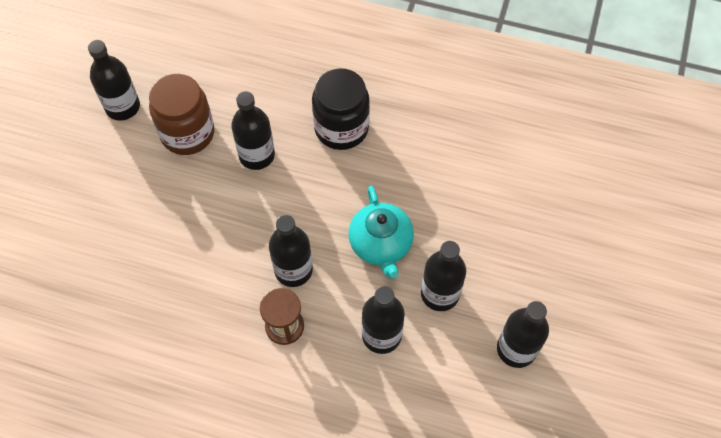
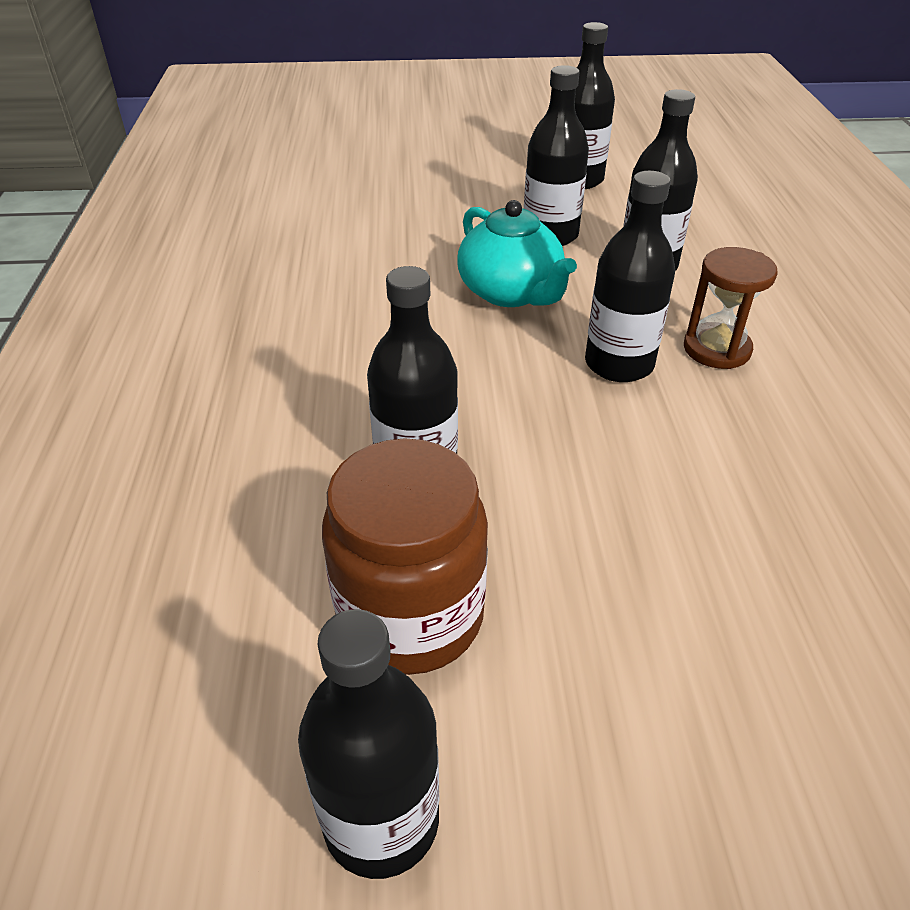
camera: 110 degrees left, 20 degrees down
(341, 128) = (306, 379): black jar -> none
(381, 244) = (511, 292): turquoise teapot -> turquoise teapot turned 90 degrees clockwise

